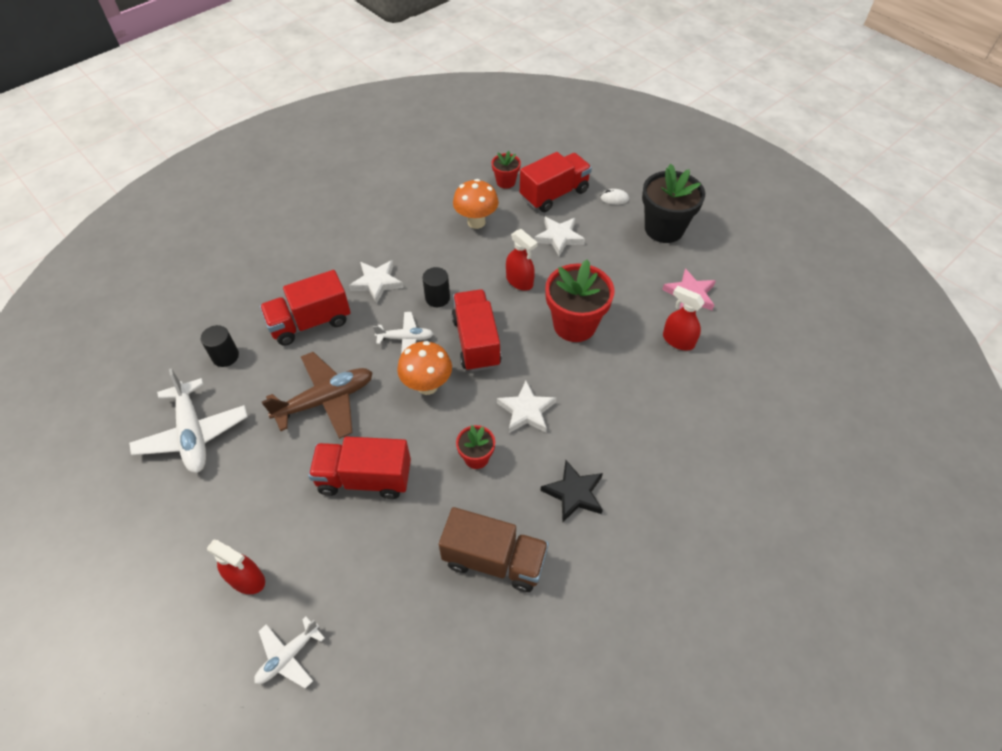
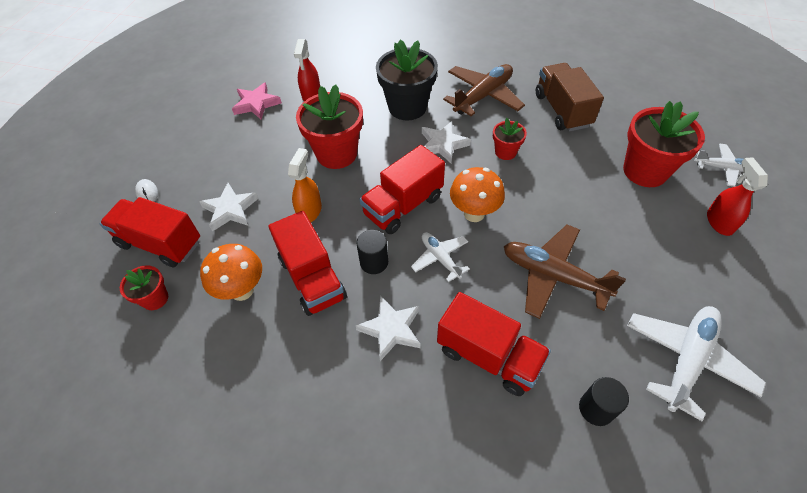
camera: 120 degrees left, 0 degrees up
(352, 569) = (645, 171): none -> red flower pot
(364, 478) = (585, 204): red truck -> red truck (312, 278)
(519, 281) = (310, 211): red spray bottle -> orange spray bottle
(574, 493) = (483, 96): black star -> brown plane
(664, 229) = (179, 144): black flower pot -> black flower pot (407, 107)

